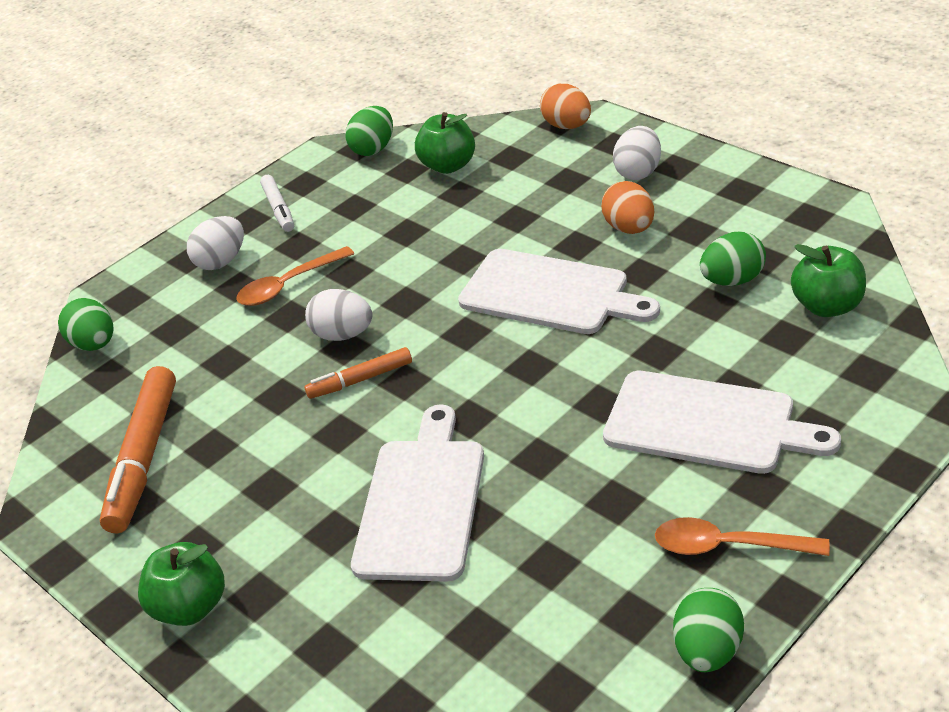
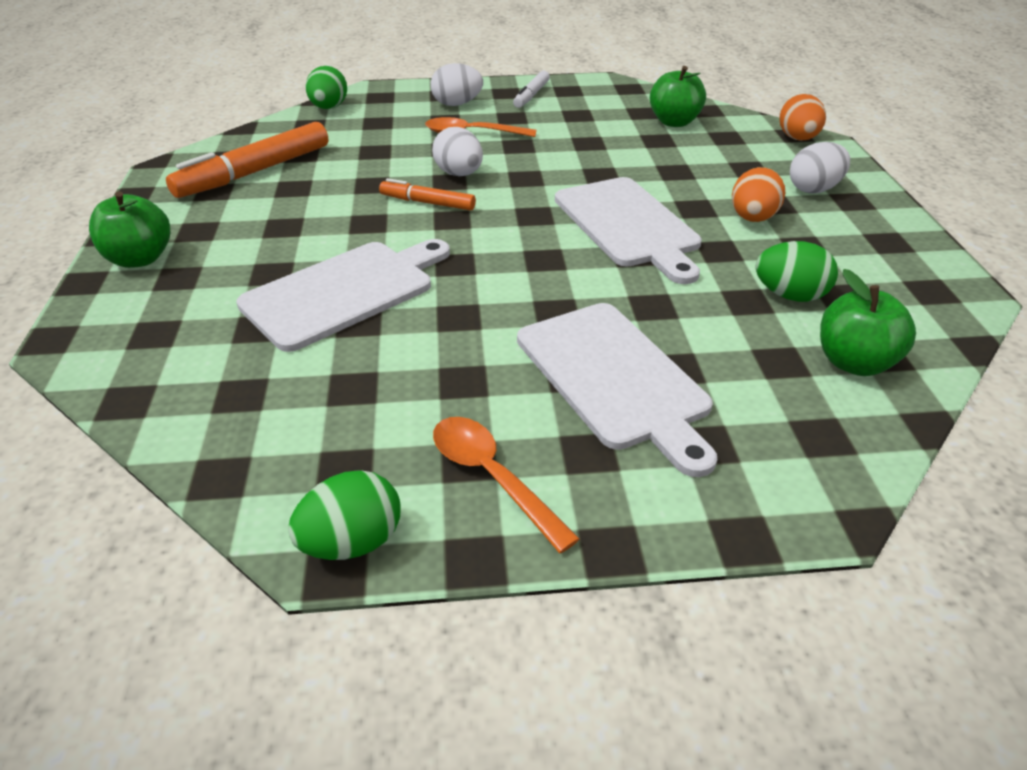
camera: 35 degrees right, 0 degrees up
(374, 149) = (639, 92): green egg -> none

